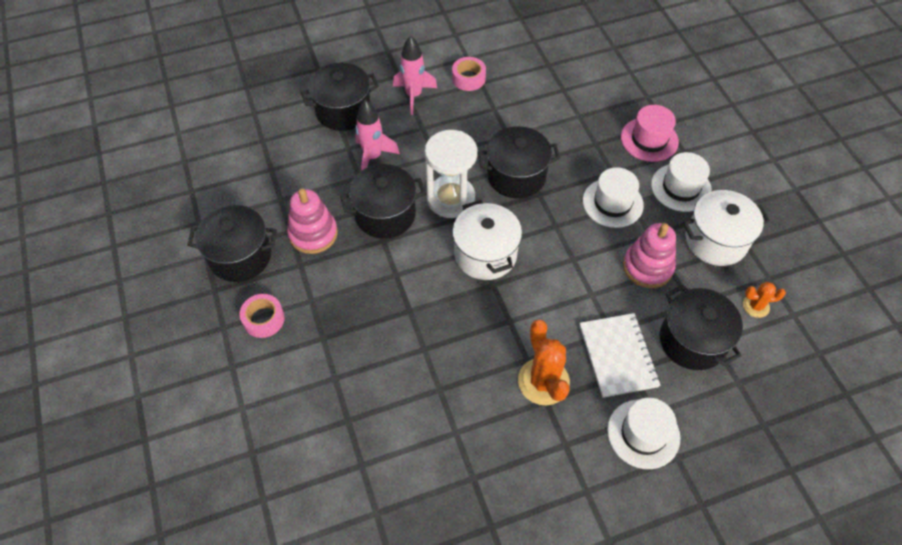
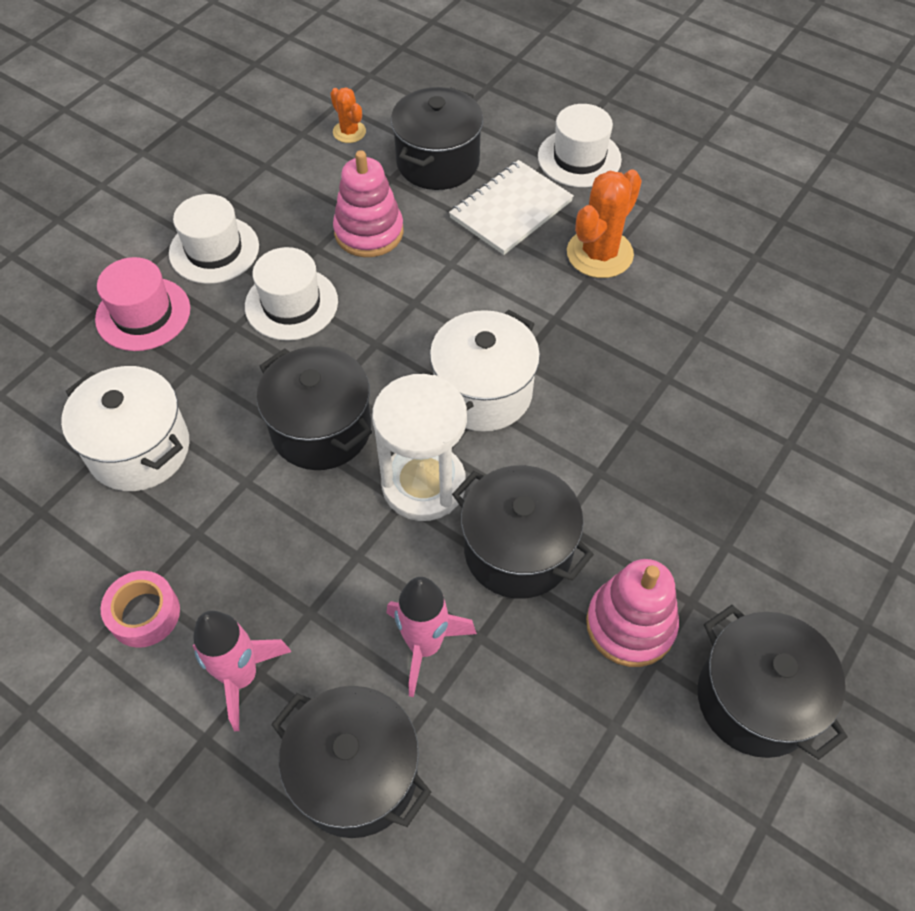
camera: 125 degrees left, 0 degrees up
(263, 319) = (806, 583): pink tape -> none
(716, 241) = (280, 190): white pot -> white pot (139, 449)

